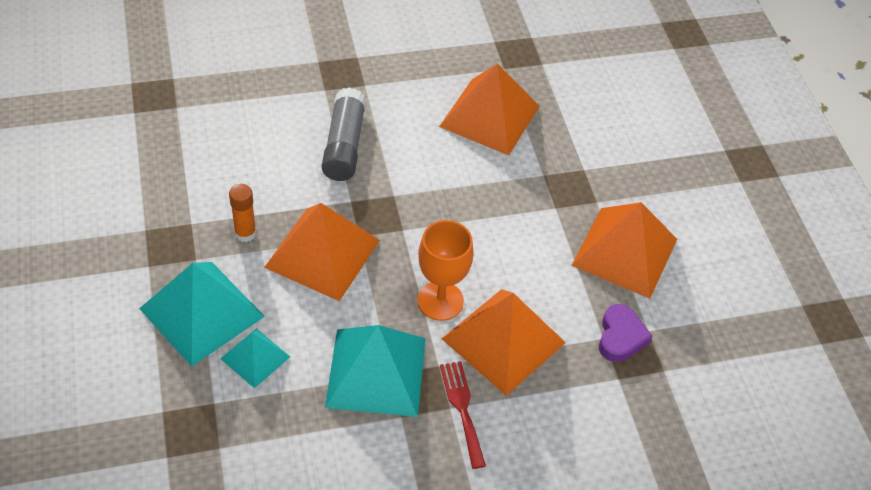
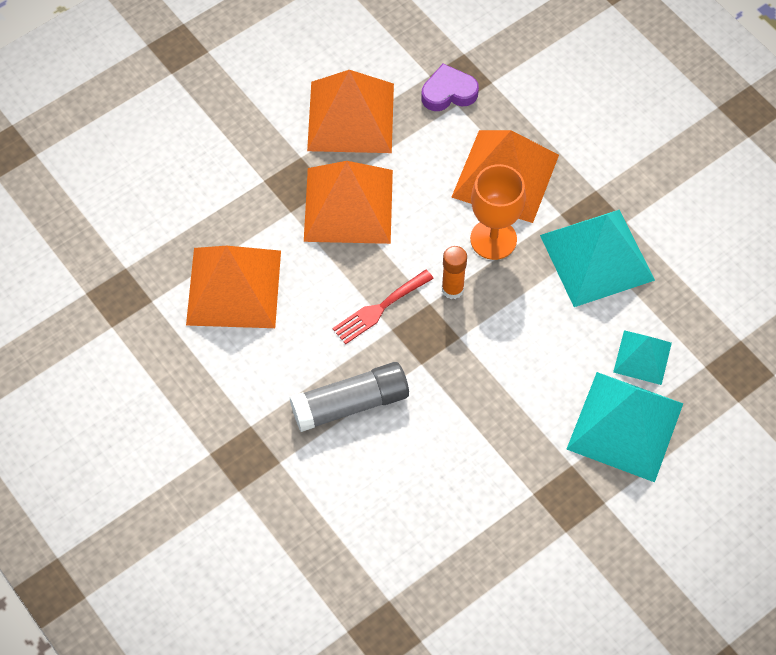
camera: 110 degrees left, 10 degrees up
(245, 233) = (516, 437): orange glue stick -> orange glue stick (452, 289)
(322, 253) = (498, 358): orange pyramid -> orange pyramid (348, 205)
(462, 408) = (591, 180): red fork -> red fork (379, 309)

